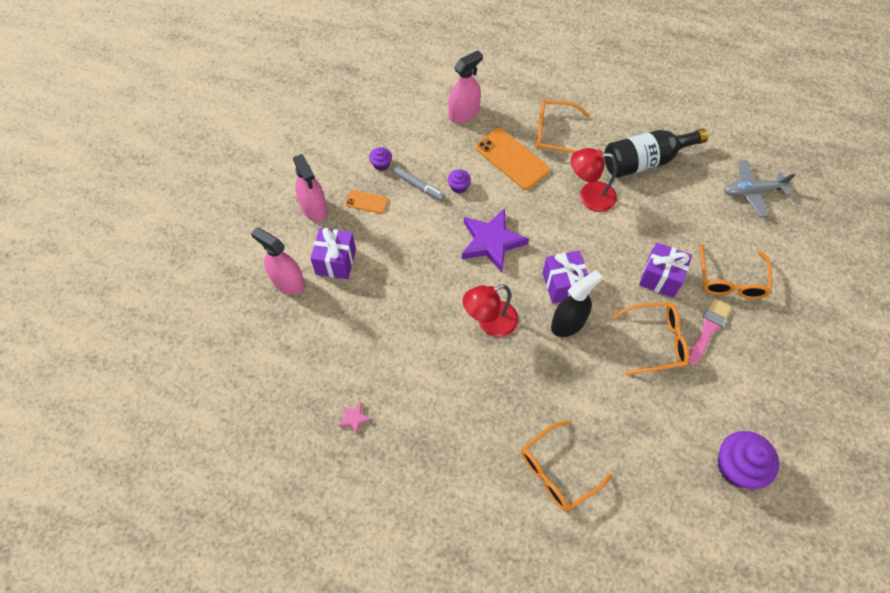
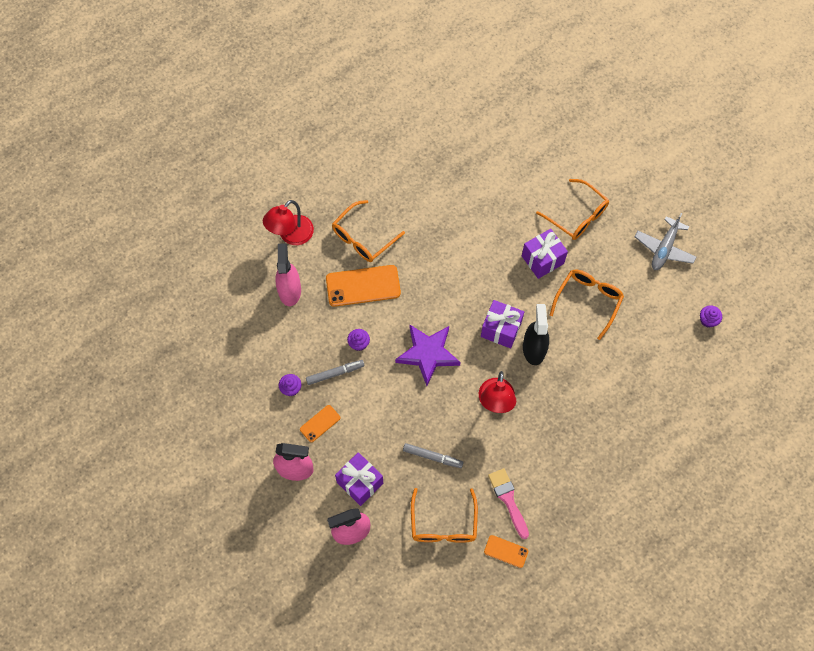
camera: 55 degrees left, 5 degrees up
(354, 418) = (506, 551): pink star -> orange phone
(400, 303) = (432, 457): none -> grey marker
(557, 471) = (637, 436): orange glasses -> orange glasses (443, 524)
(589, 196) = (439, 255): red lamp -> red lamp (291, 235)
(645, 161) = (438, 193): black bottle -> none
(708, 329) = (602, 260): pink brush -> pink brush (508, 500)
(737, 467) = (708, 320): purple cupcake -> purple cupcake, size x0.49
(752, 191) = (518, 143): grey plane -> grey plane (664, 248)

